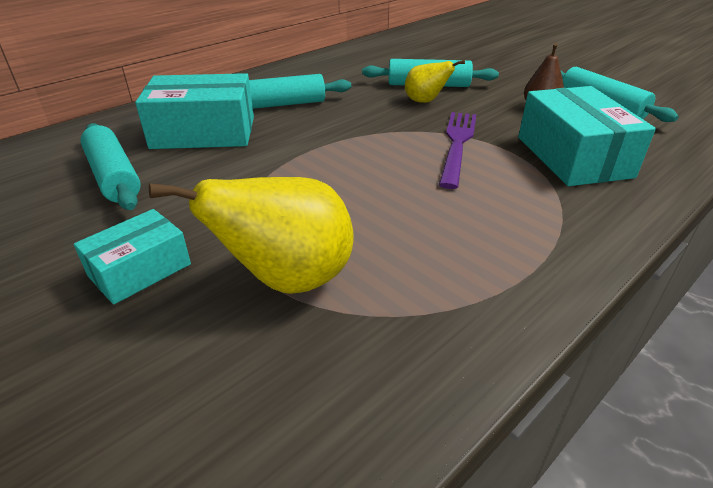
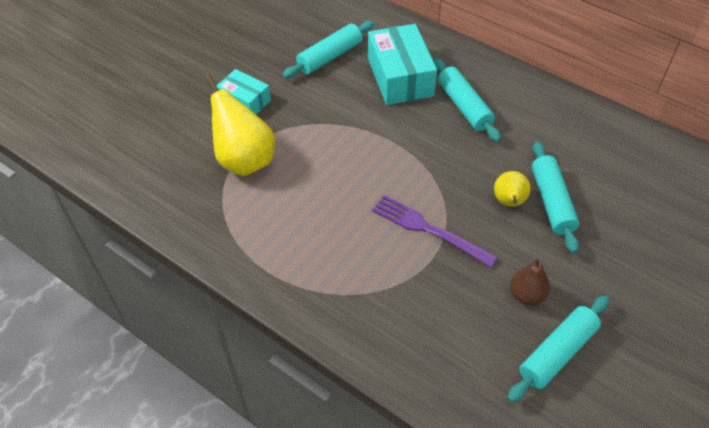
camera: 80 degrees right, 15 degrees up
(457, 143) = (427, 229): purple fork -> purple fork turned 150 degrees counterclockwise
(573, 157) = (427, 311): turquoise box -> none

